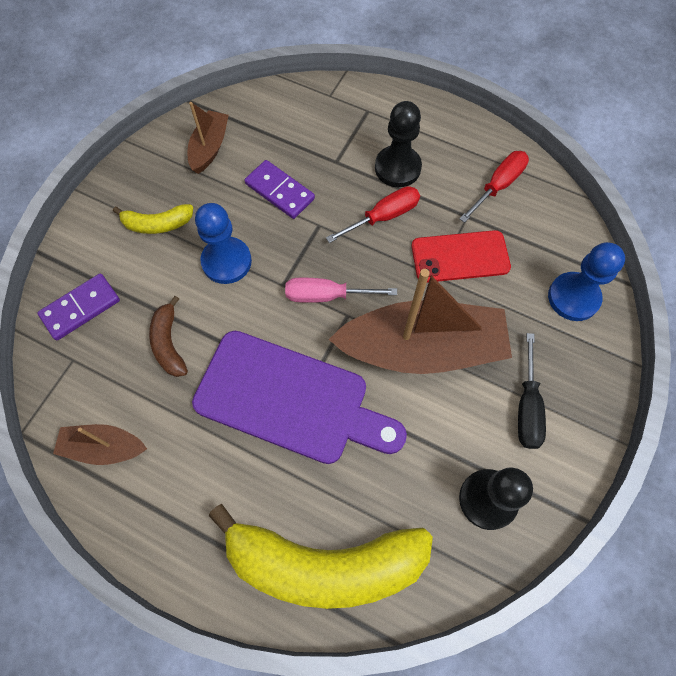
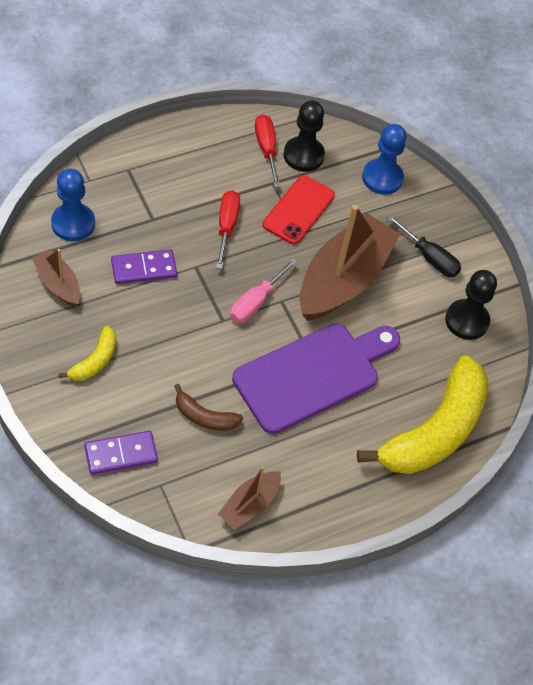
camera: 60 degrees left, 10 degrees down
(80, 308) = (121, 454): purple domino -> purple domino turned 75 degrees clockwise
(226, 261) = (171, 340): blue pawn -> blue pawn (73, 223)
(397, 168) = (195, 189): black pawn -> black pawn (303, 155)

